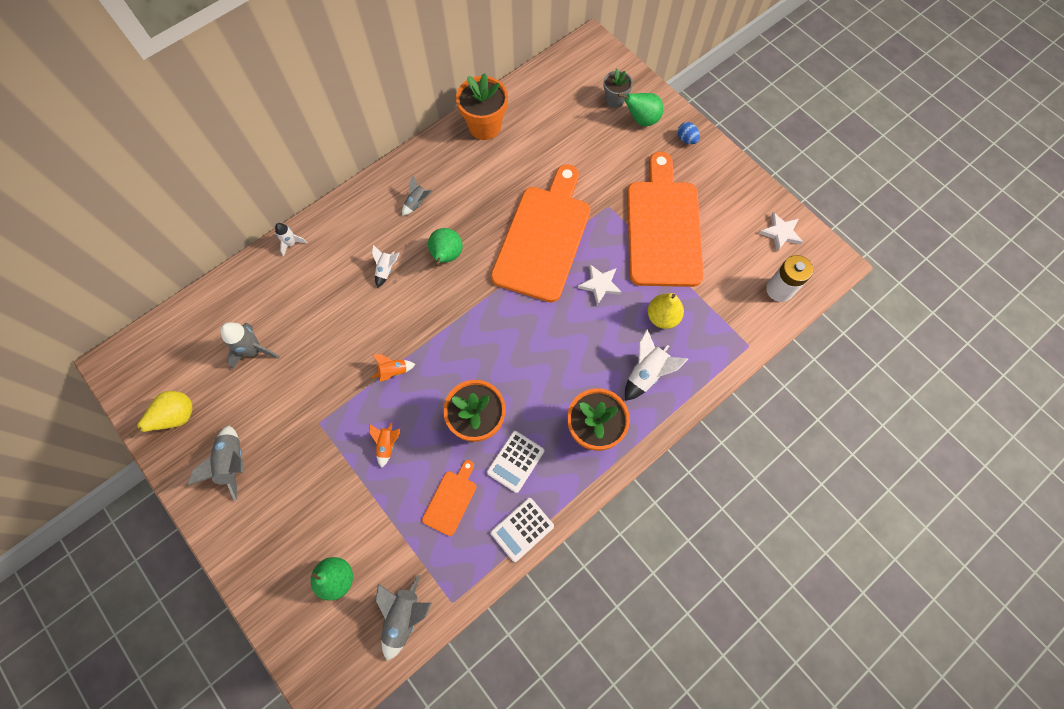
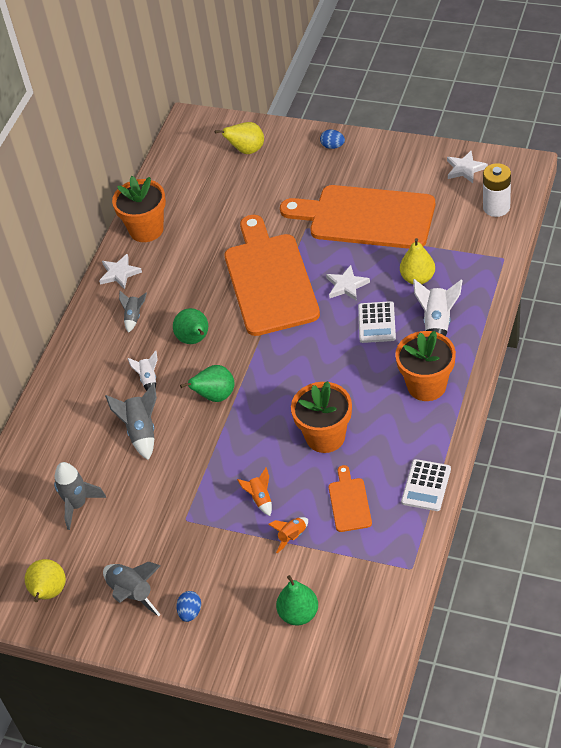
camera: 25 degrees left, 20 degrees down
(261, 513) = (190, 612): none -> blue egg
(291, 243) = (41, 410): white rocket -> none
(393, 371) = (220, 446): orange rocket -> orange rocket (292, 537)
(404, 616) = (379, 602): grey rocket -> grey rocket (141, 432)
(436, 154) = (119, 273): none -> white star
(515, 461) = (380, 444): white calculator -> white calculator (376, 323)
(615, 100) = (246, 150): grey flower pot -> yellow pear
(641, 120) = (282, 152): green pear -> green pear (215, 396)
(663, 227) = (366, 217): orange cutting board -> orange cutting board turned 45 degrees counterclockwise

